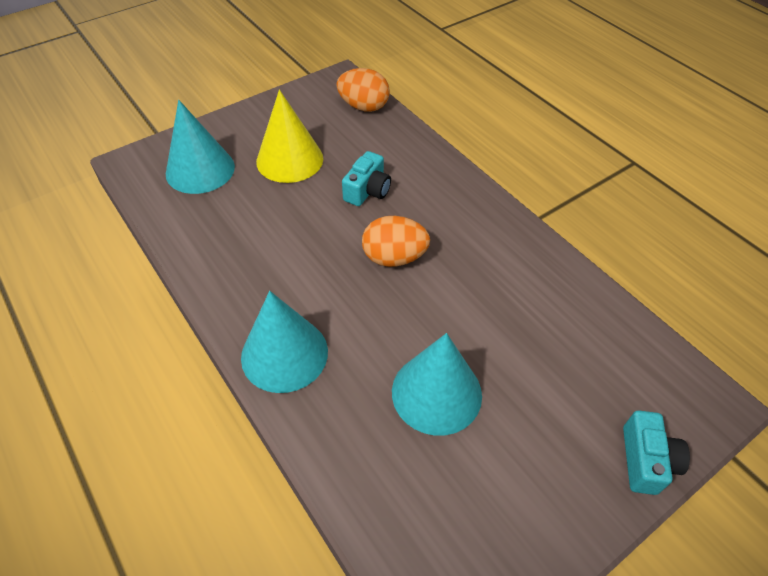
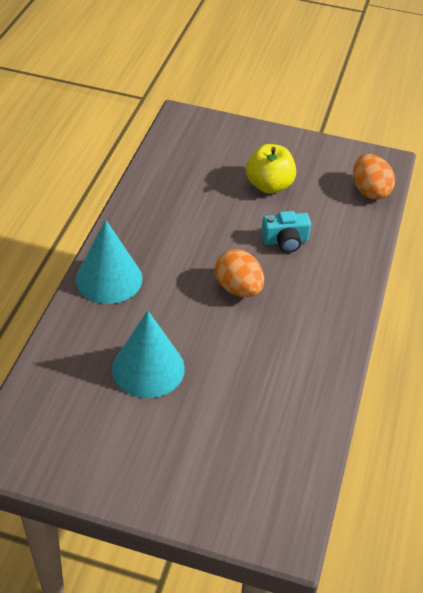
camera: 50 degrees right, 5 degrees down
(200, 170) = (211, 150): turquoise cone -> none
(289, 159) = (269, 185): yellow cone -> yellow apple
(646, 460) = (196, 510): turquoise camera -> none

